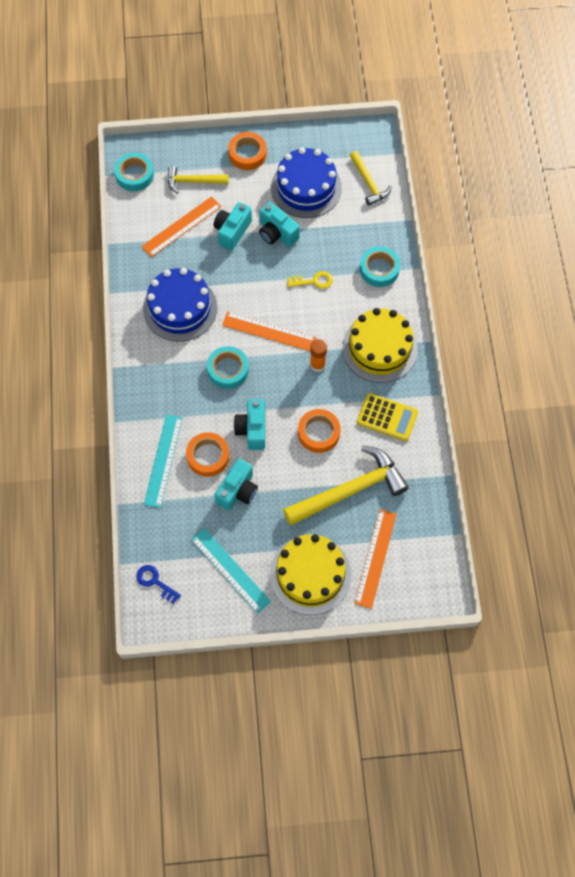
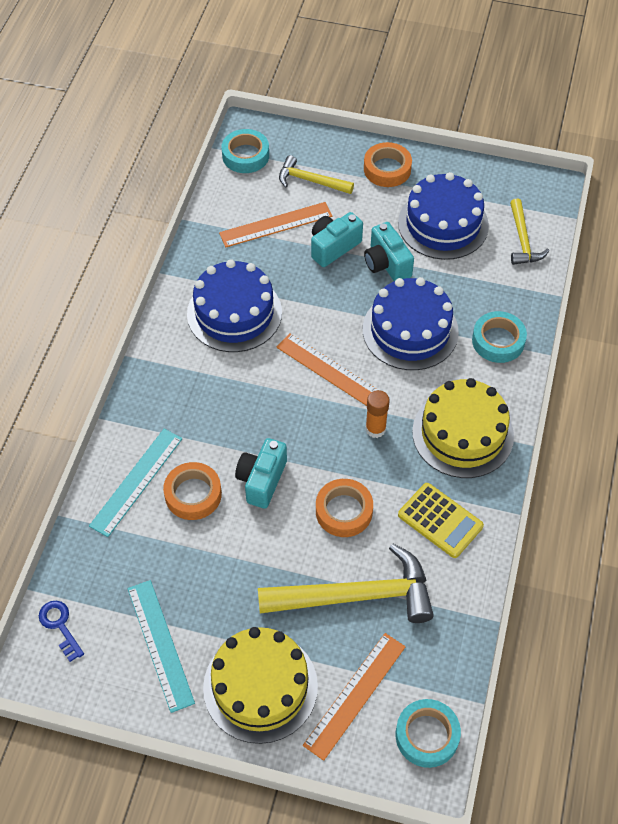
camera: 20 degrees right, 10 degrees down
(228, 370) = (261, 400): turquoise tape -> turquoise tape (427, 735)
(238, 491) = (212, 548): turquoise camera -> none
(313, 281) = (410, 330): yellow key -> blue cake

